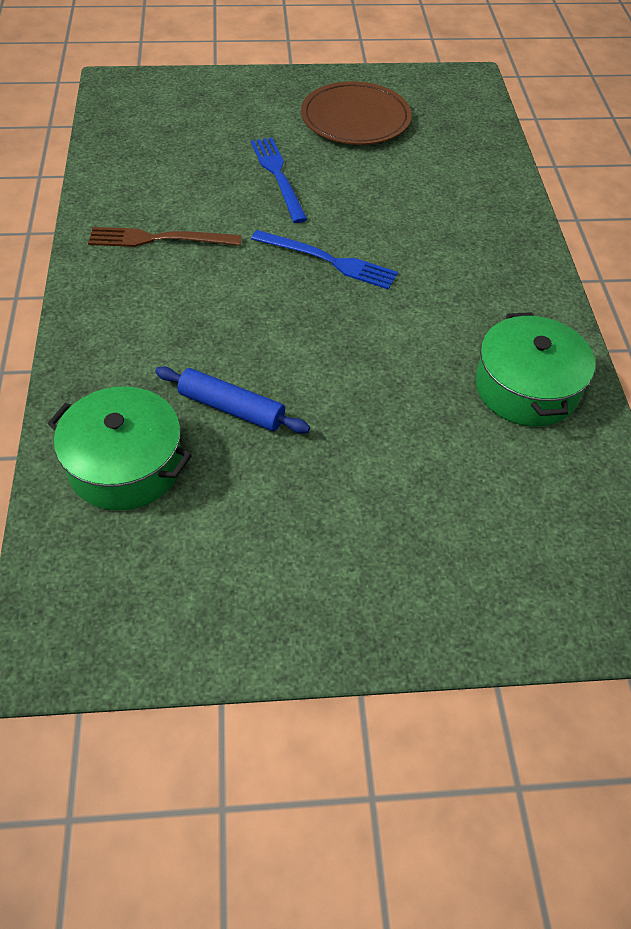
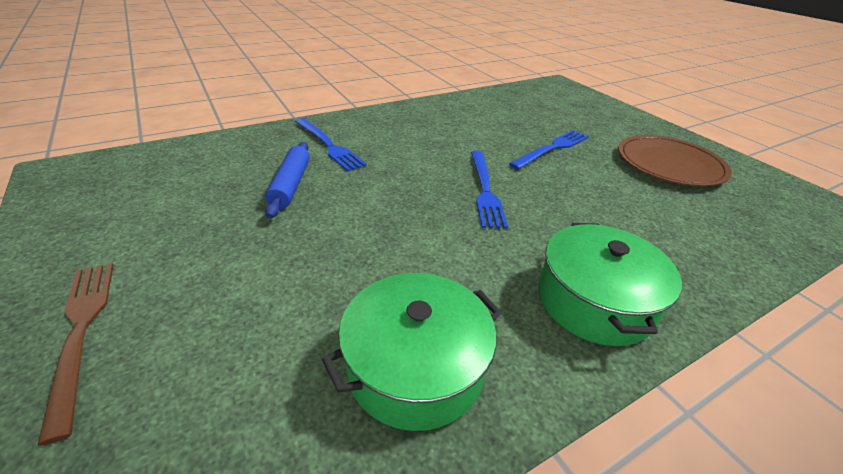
camera: 65 degrees right, 15 degrees down
(125, 465) = (222, 160): green pot -> green pot (594, 301)
(150, 353) = (328, 145): none -> blue fork
(159, 239) = (436, 124): brown fork -> brown fork (81, 332)

